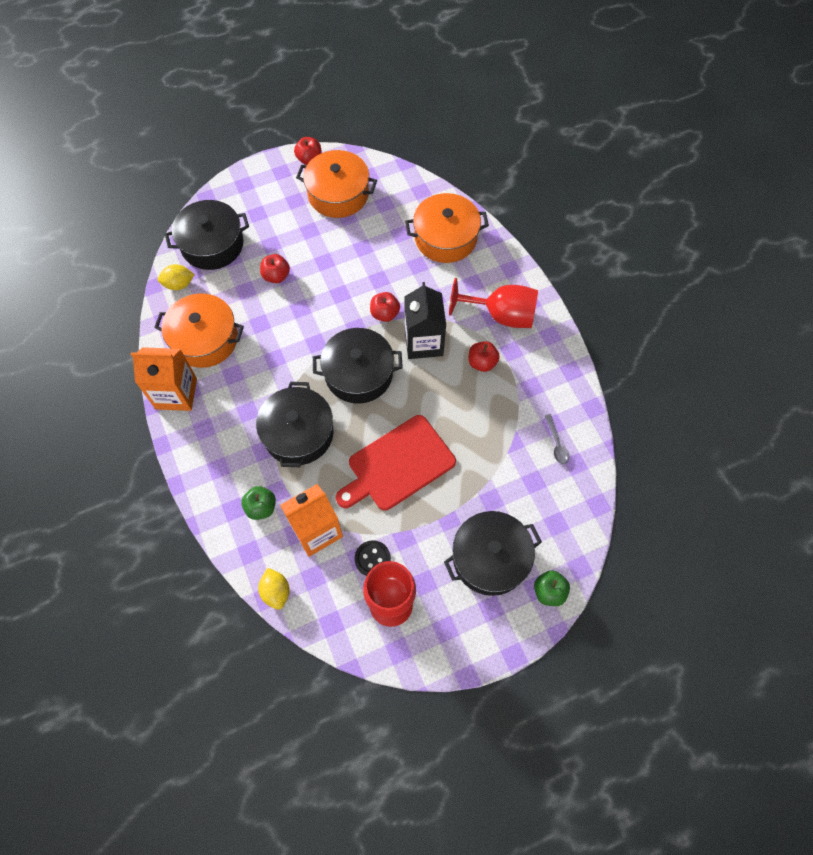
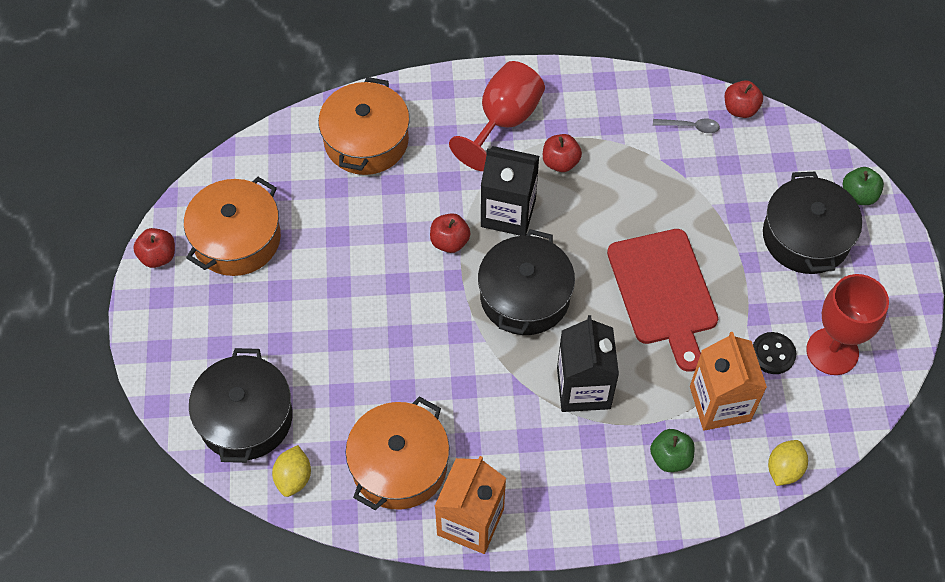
camera: 70 degrees left, 5 degrees down
(276, 276) = (336, 350): red apple -> red apple (740, 109)
(276, 591) = (784, 469): yellow lemon -> yellow lemon turned 60 degrees counterclockwise
(298, 433) = (583, 388): black pot -> black carton

